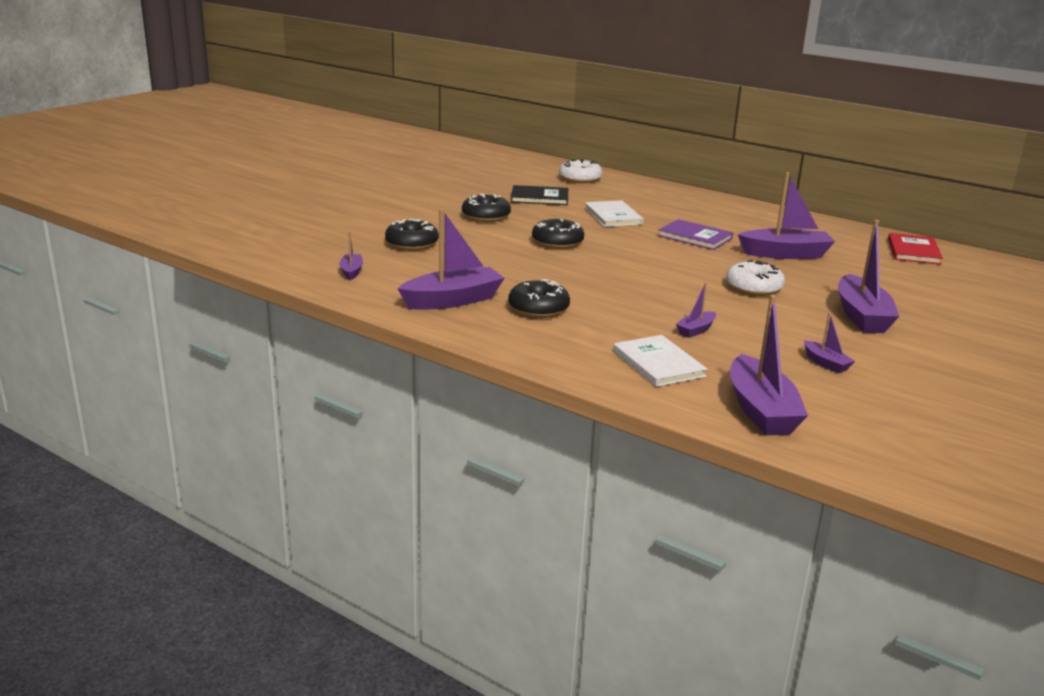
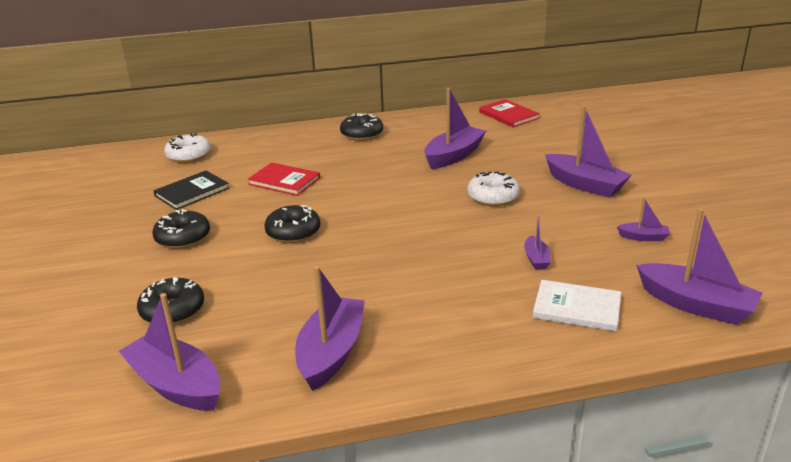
camera: 45 degrees left, 5 degrees up
(351, 272) = (176, 385): purple boat -> purple boat, size x2.04
(538, 309) = (409, 312): black donut -> black donut (362, 134)
(613, 216) = (284, 181): white book -> red book
(695, 237) = (375, 171): purple book -> none

